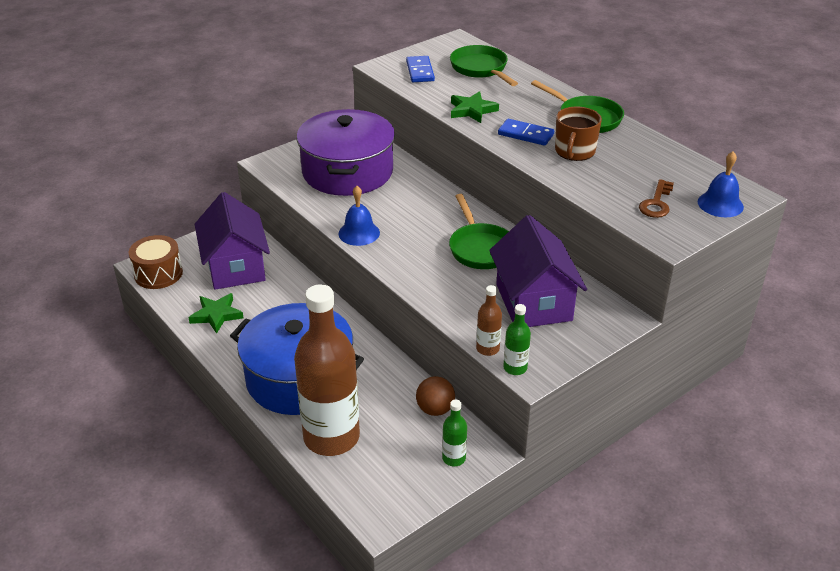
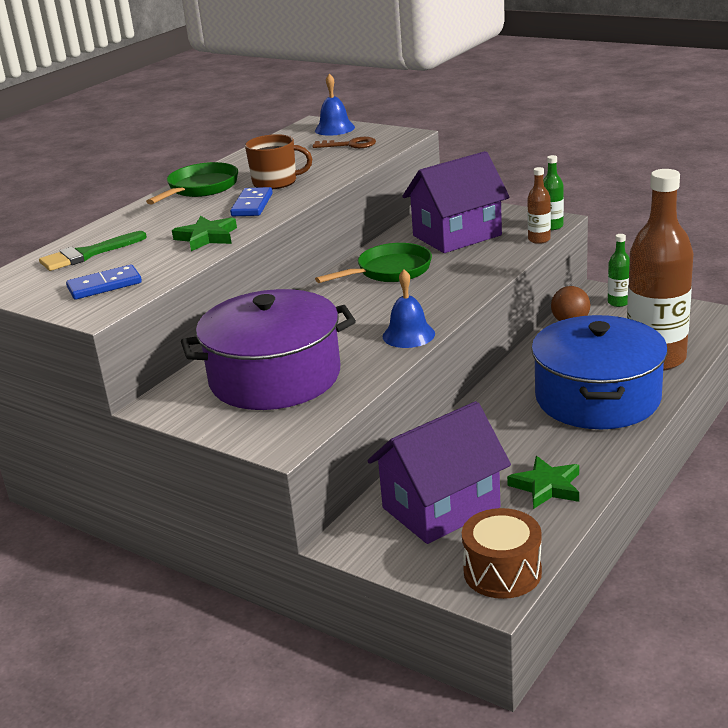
camera: 105 degrees left, 10 degrees down
(480, 69) = (87, 254): green pan -> green brush

